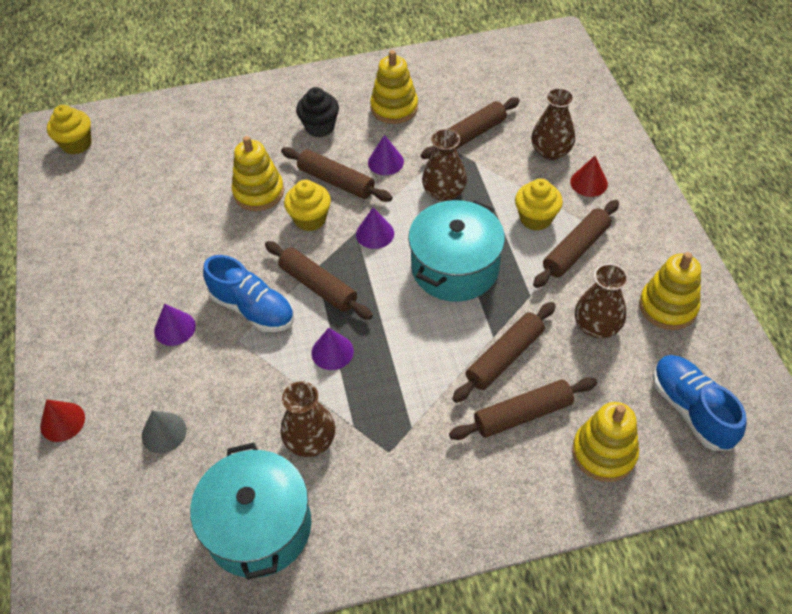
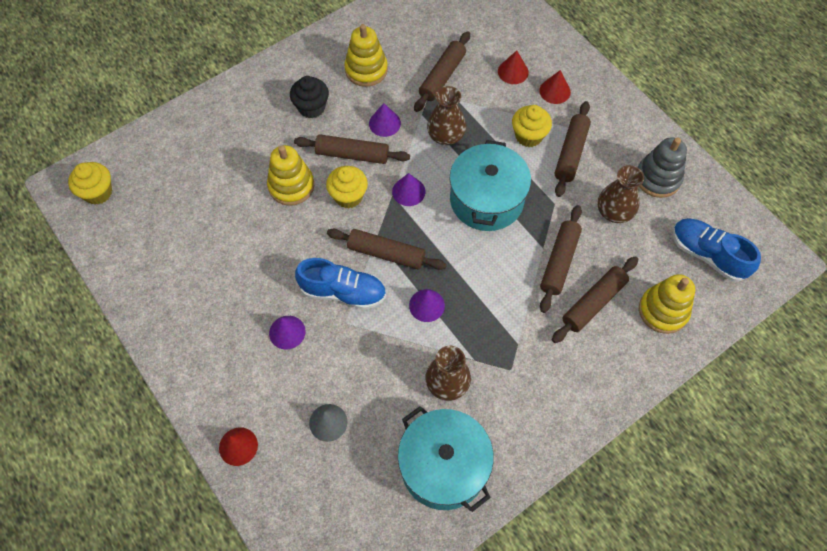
camera: 25 degrees left, 10 degrees up
(551, 151) = (513, 72): brown vase -> red cone
(667, 307) = (657, 178): yellow stacking toy -> grey stacking toy

